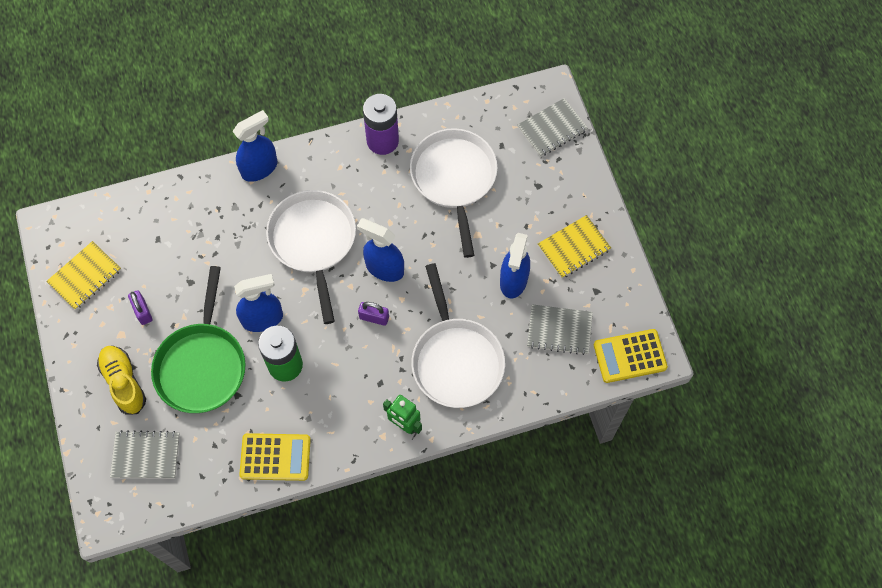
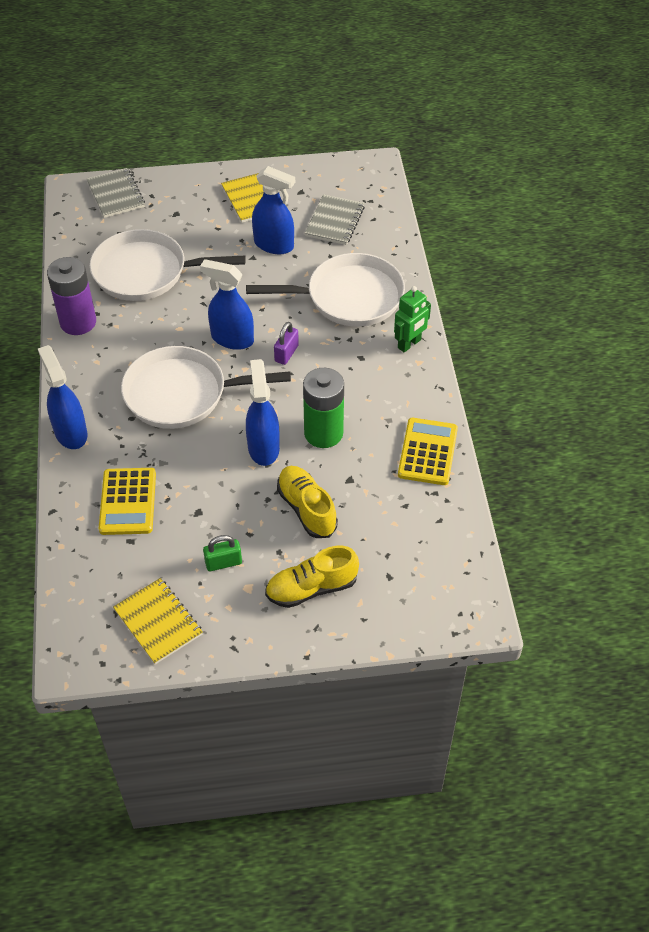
camera: 80 degrees left, 15 degrees down
(142, 311) = (223, 563): purple padlock -> green padlock
(146, 455) = (406, 572): grey notebook -> none
(202, 365) = (306, 509): green pan -> yellow shoe
(384, 268) = (232, 339): blue spray bottle -> blue spray bottle turned 75 degrees clockwise
(630, 356) = (371, 181): yellow calculator -> yellow calculator (128, 502)

